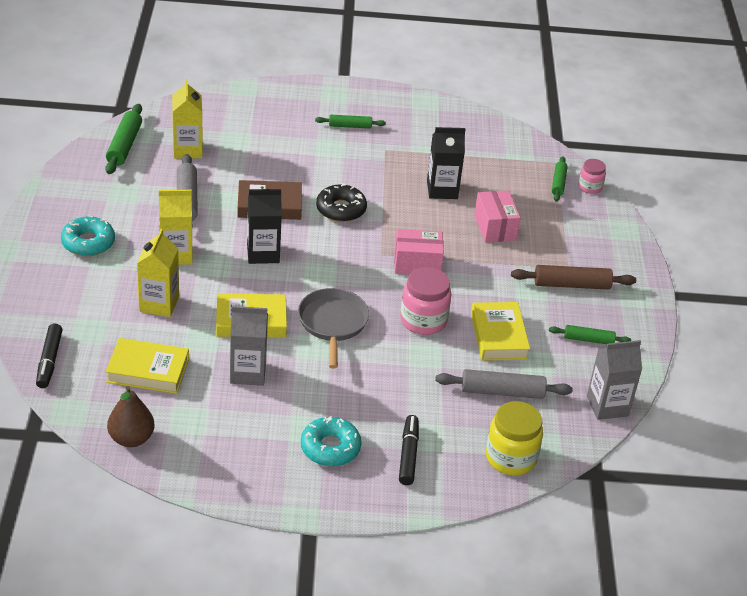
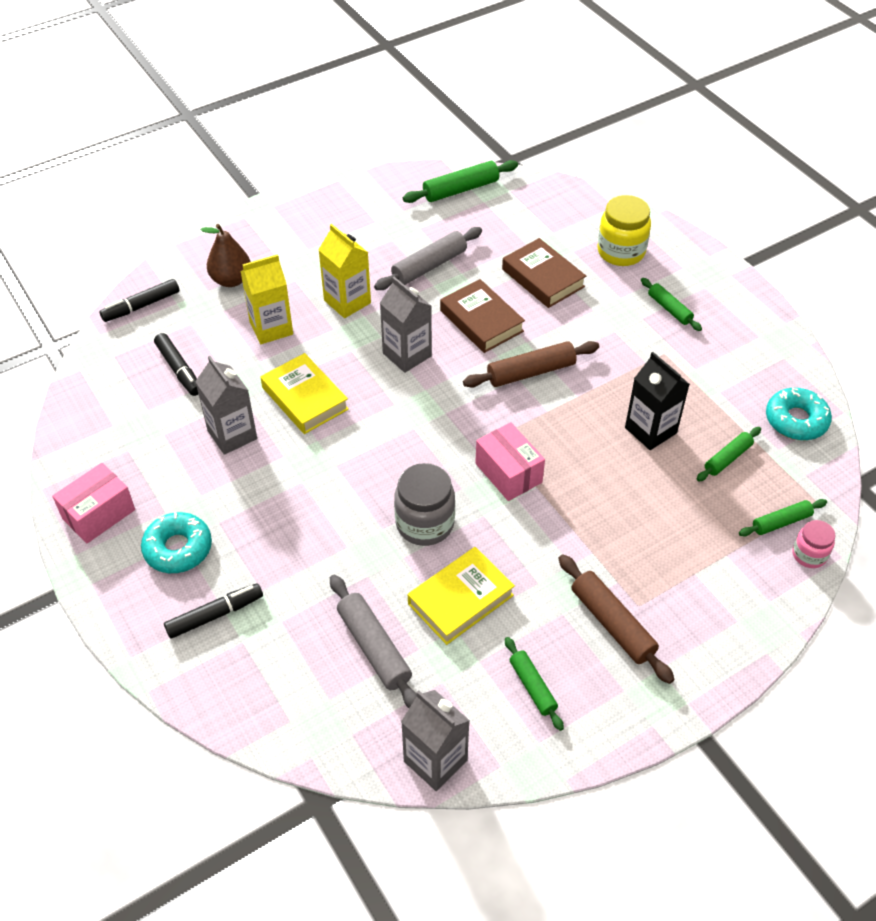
camera: 60 degrees right, 10 degrees up
(88, 243) = (309, 243): turquoise donut -> turquoise donut (796, 420)
(131, 438) = (87, 407): brown pear -> brown pear (231, 280)
(148, 371) = (179, 369): yellow book -> black marker
(187, 150) = (500, 227): yellow carton -> none
(260, 158) = (543, 278): none -> brown book
(263, 253) = (407, 355): black carton -> grey carton
(332, 323) = (355, 456): grey pan -> none
(341, 209) = (531, 372): black donut -> brown rolling pin
(423, 321) = (425, 524): pink jar -> grey jar
(493, 174) = (727, 458): none -> green rolling pin
(495, 227) = (637, 505): pink box -> pink box (99, 514)
(510, 458) = (277, 707): yellow jar -> yellow jar (621, 252)

